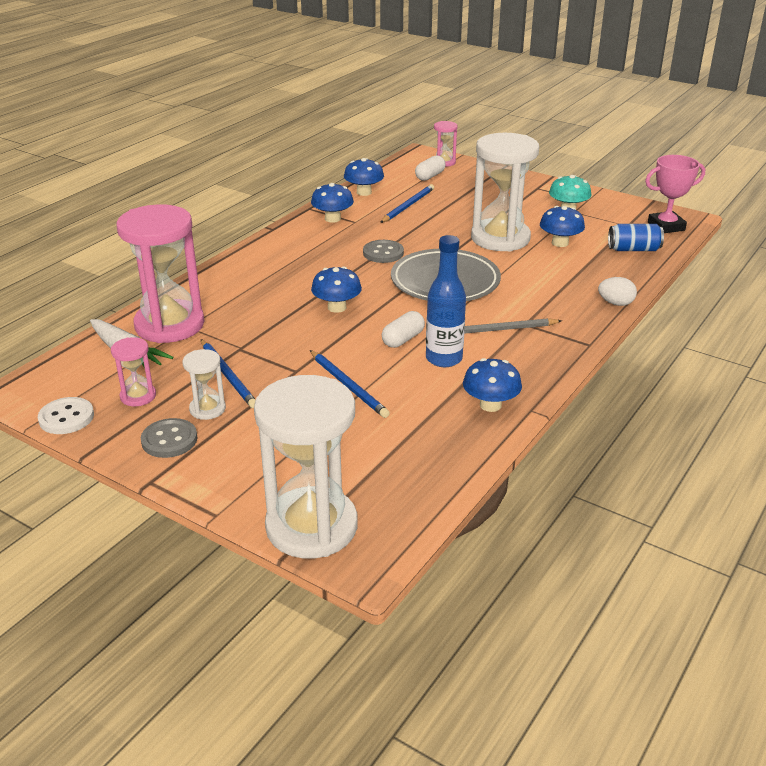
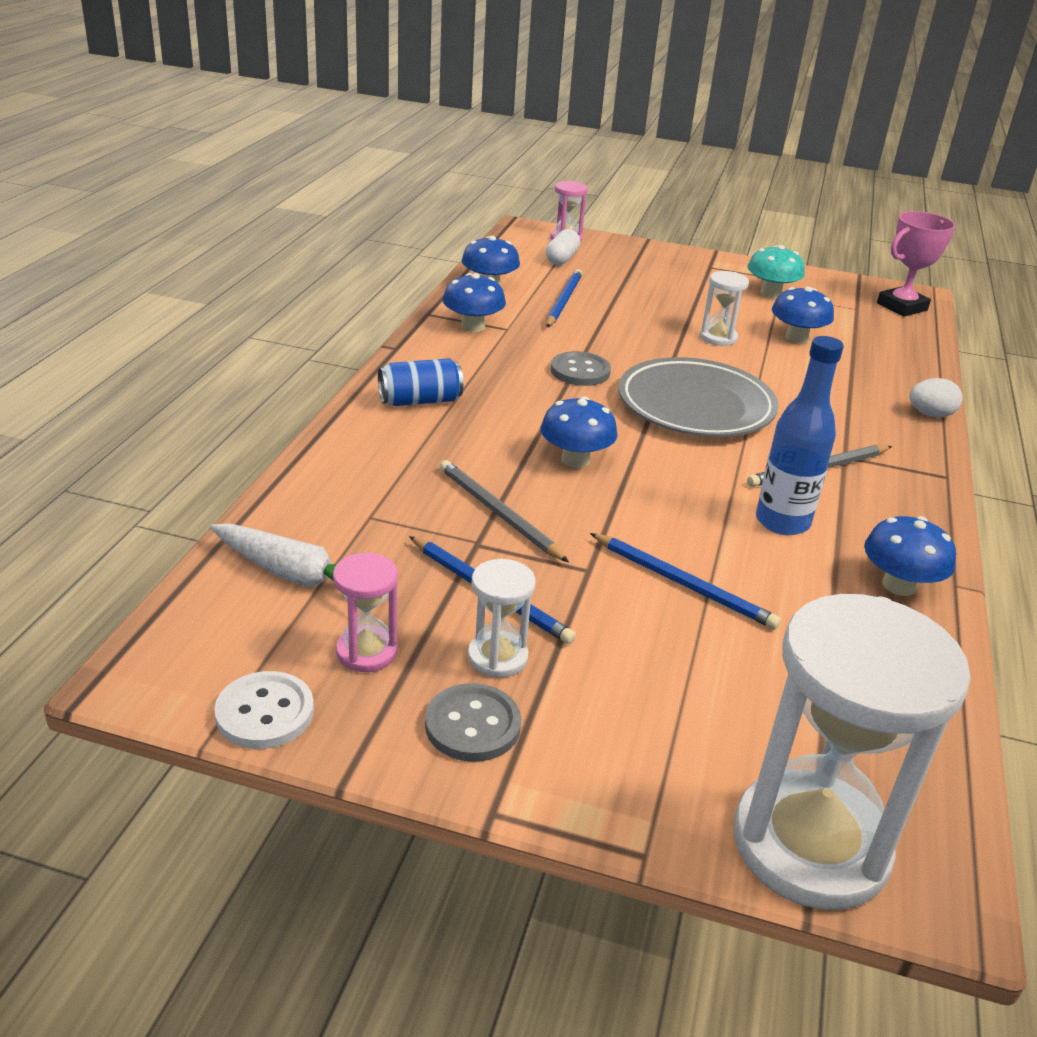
camera: 20 degrees left, 0 degrees up
(169, 325) = (338, 518): pink hourglass -> none
(265, 333) = (498, 513): none -> grey pencil
(403, 339) = (704, 499): white capsule -> none
(500, 238) = (718, 338): white hourglass -> white hourglass, size x0.46
(633, 249) = (890, 339): blue can -> blue can (420, 401)

